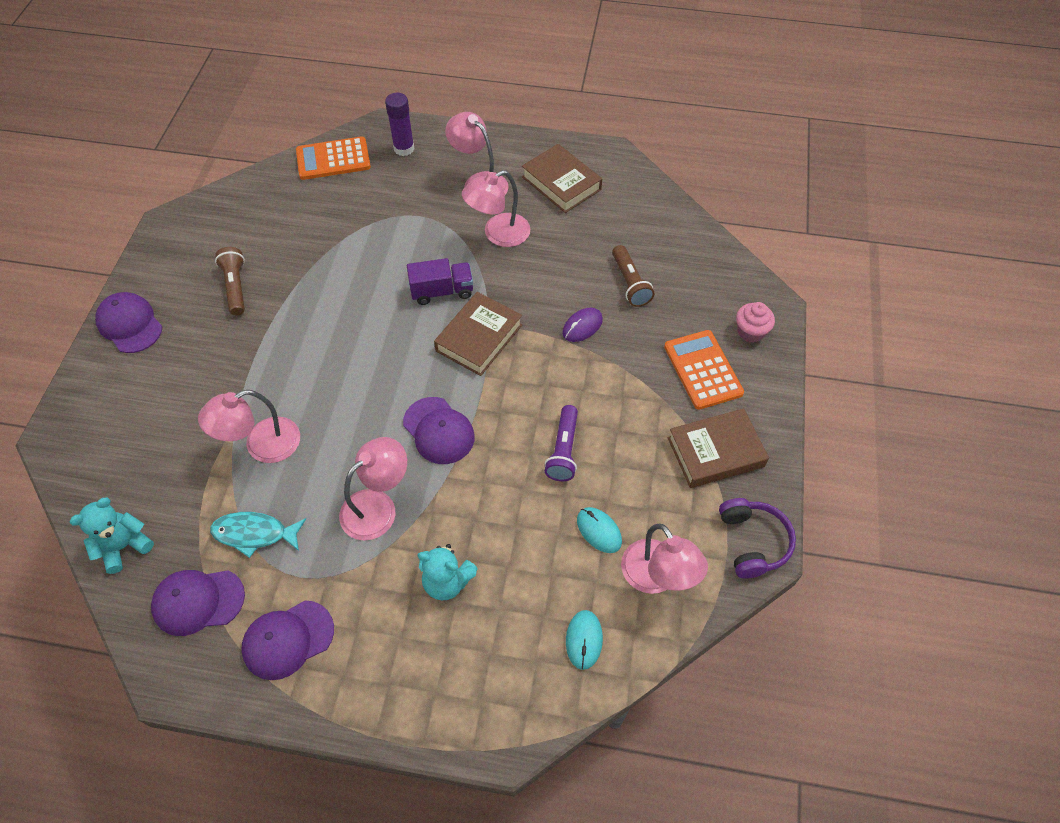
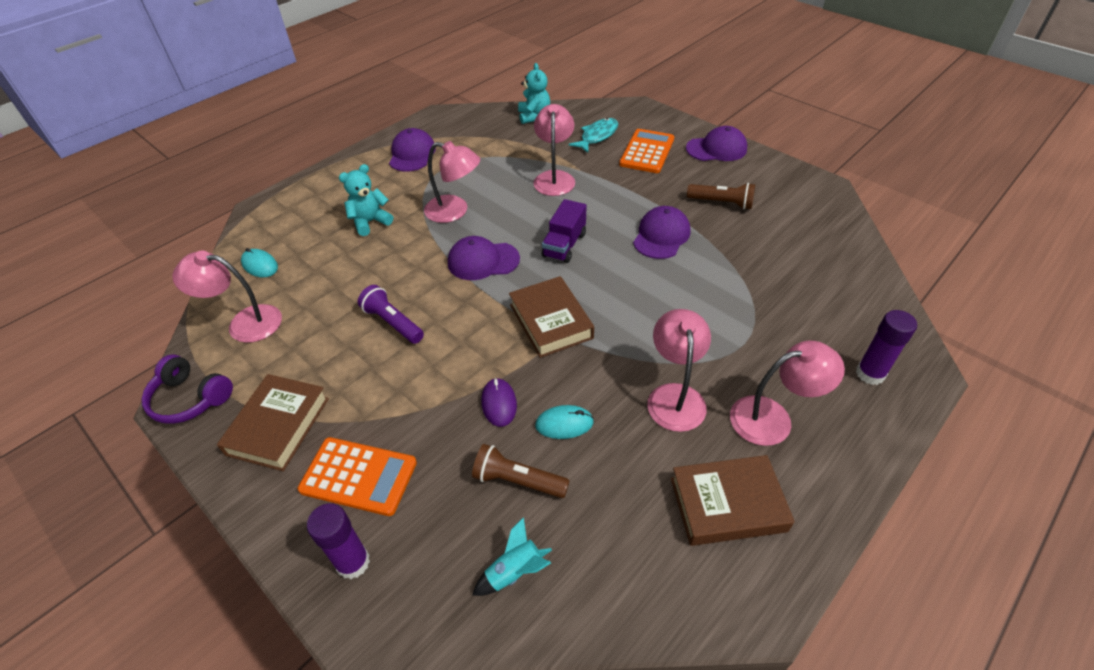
camera: 125 degrees right, 10 degrees down
(198, 601) = (471, 132): purple cap -> purple cap (661, 236)
(255, 533) = (491, 159): turquoise fish -> turquoise fish (597, 136)
(333, 159) = (874, 310): orange calculator -> orange calculator (647, 152)
(378, 506) = (455, 211): pink lamp -> pink lamp turned 60 degrees counterclockwise
(442, 291) = (626, 319): purple truck -> purple truck (564, 245)
(599, 531) = (312, 310): turquoise mouse -> turquoise mouse (564, 424)
(684, 255) = (514, 571): none -> turquoise rocket
(750, 332) = (353, 562): pink cupcake -> purple glue stick

